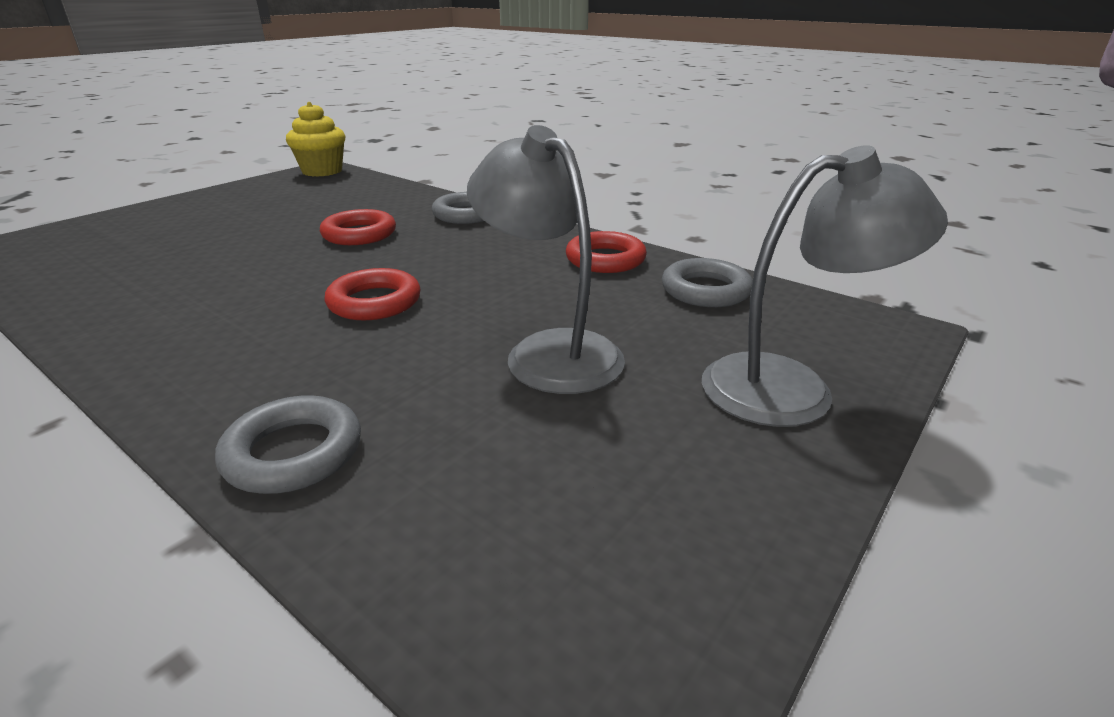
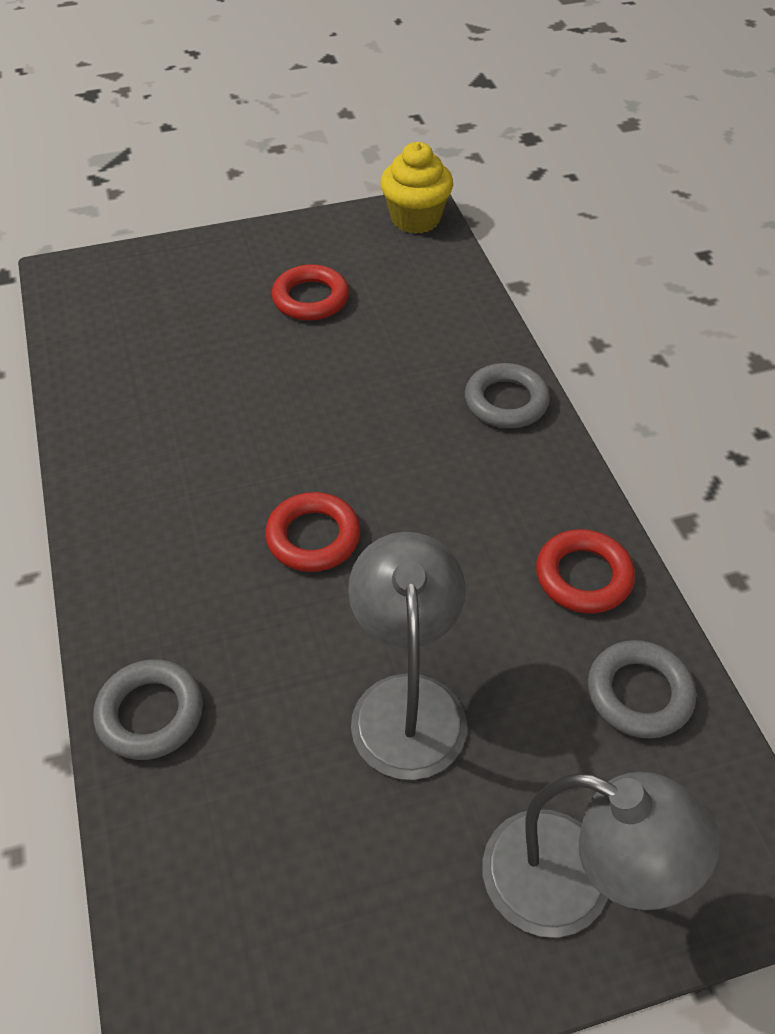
camera: 35 degrees right, 20 degrees up
(359, 234) = (372, 395): red ring -> red ring (310, 298)

